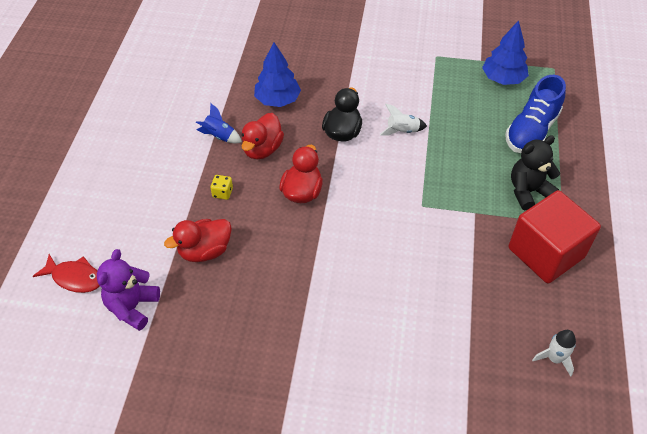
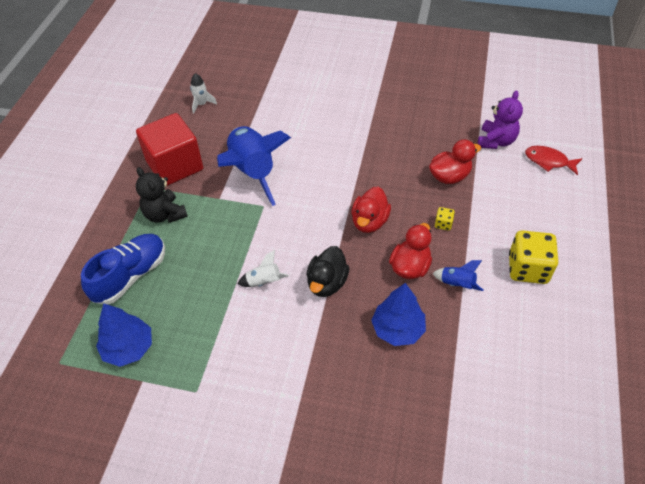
camera: 175 degrees left, 0 degrees up
(147, 152) = (527, 269): none -> yellow dice
(446, 247) = (252, 172): none -> blue rocket
(528, 191) = (165, 214): black teddy bear -> black teddy bear turned 75 degrees clockwise

